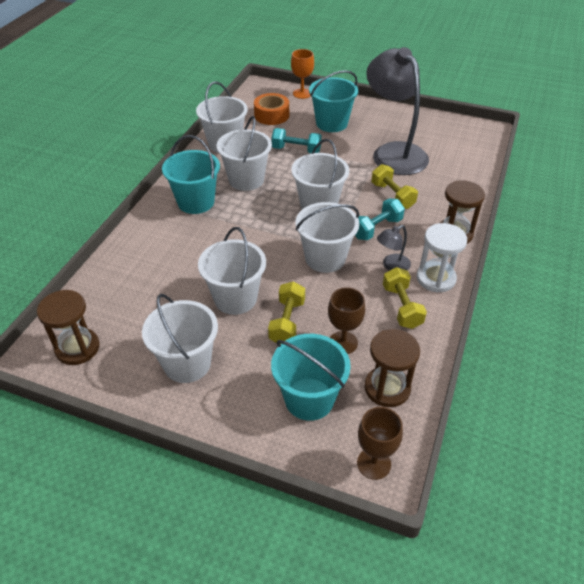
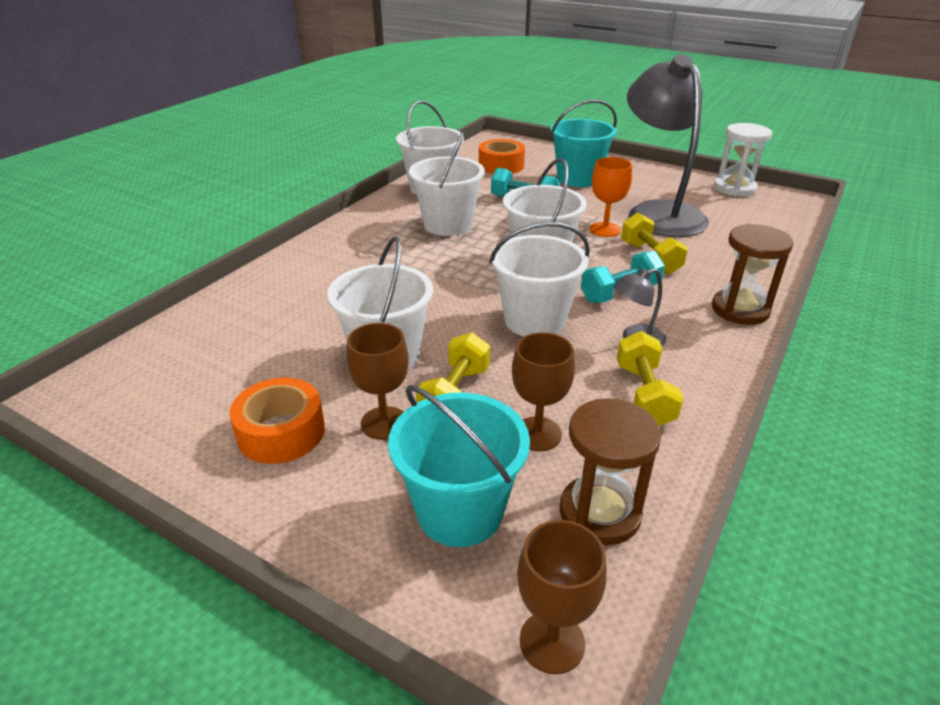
camera: 10 degrees right, 10 degrees down
(77, 348) = (132, 392): brown hourglass -> none
(187, 363) = (281, 432): white bucket -> orange tape
(196, 202) = (372, 242): turquoise bucket -> none
(249, 348) = (384, 423): none -> brown goblet
(302, 93) = (546, 149): orange goblet -> orange goblet (605, 229)
(435, 278) = (705, 363): white hourglass -> white hourglass (734, 188)

